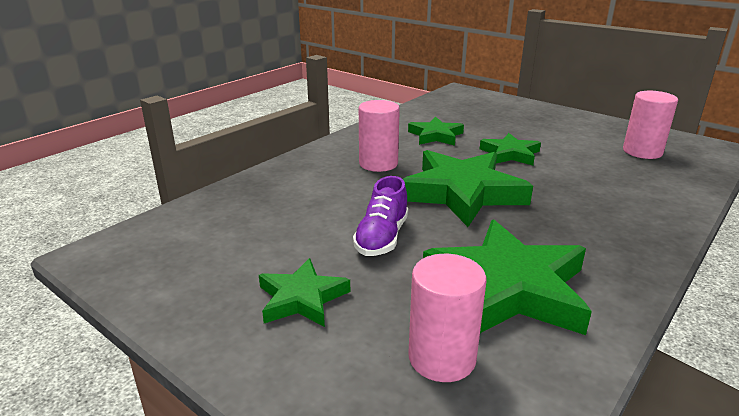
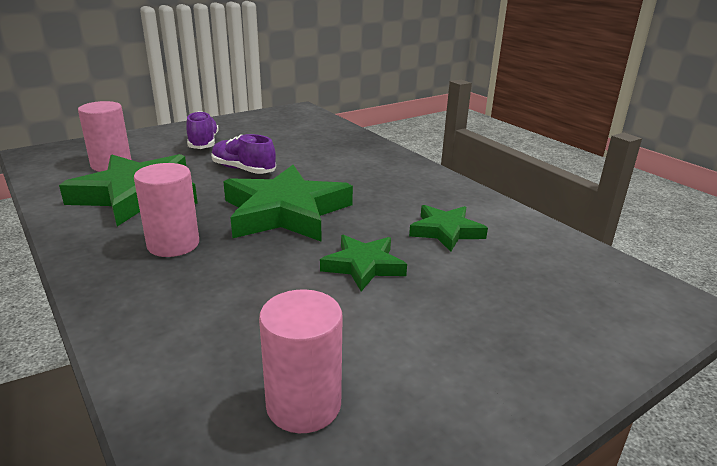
camera: 105 degrees right, 0 degrees up
(302, 298) = (203, 143): green star -> purple shoe
(378, 164) = (377, 188): pink cylinder -> pink cylinder (173, 244)

